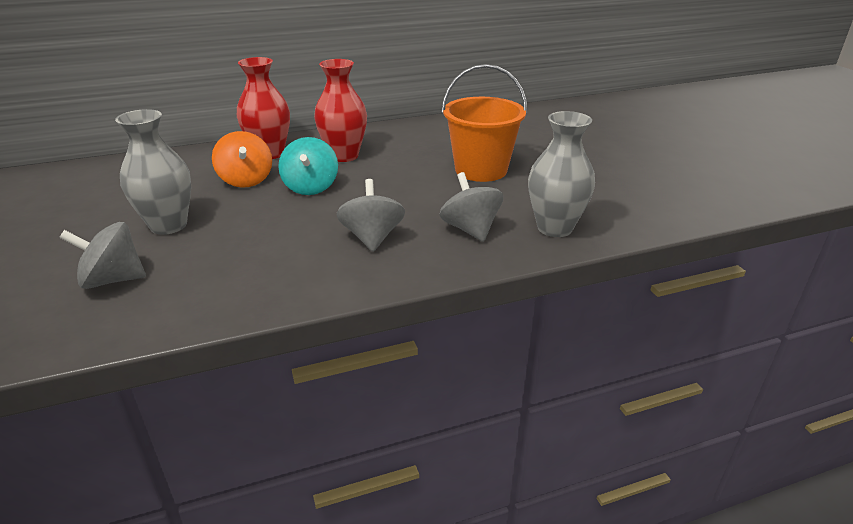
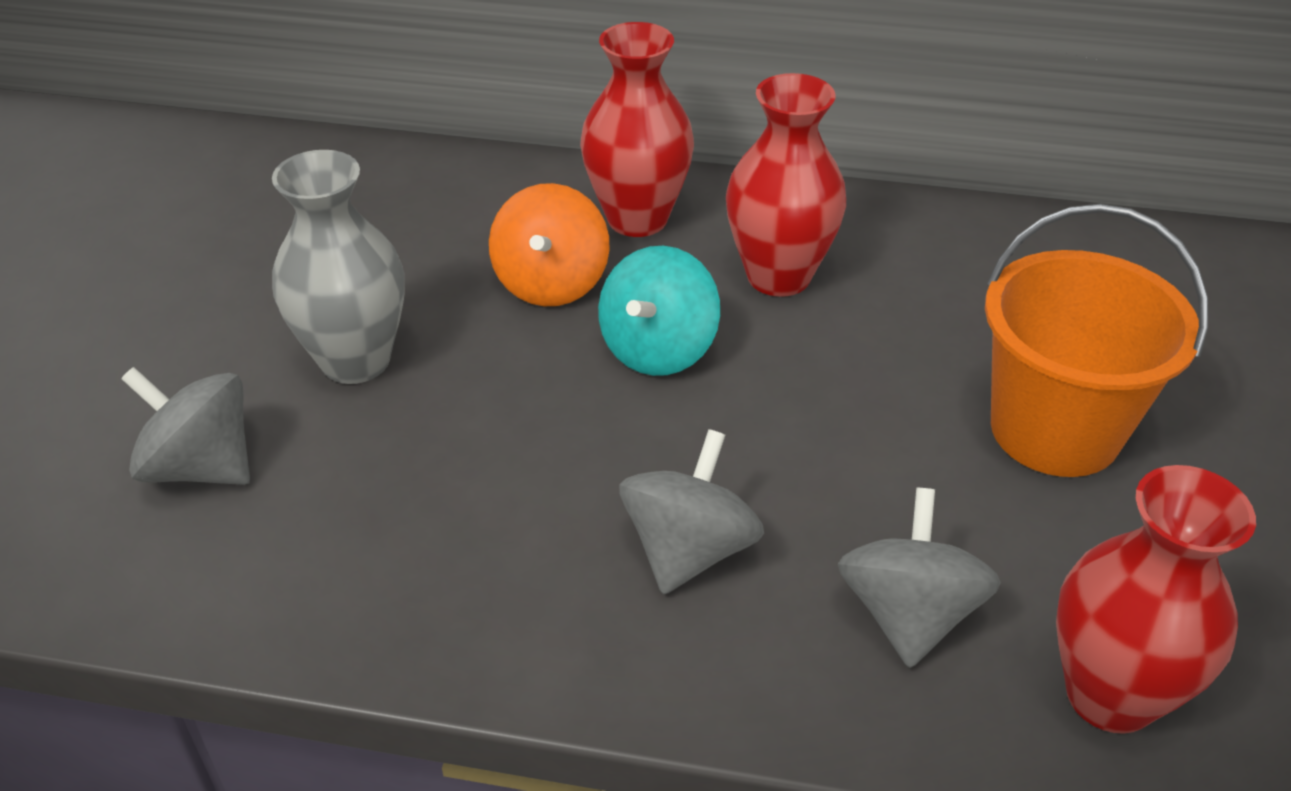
camera: 30 degrees right, 10 degrees up
(554, 228) = (1110, 695): grey vase -> red vase

